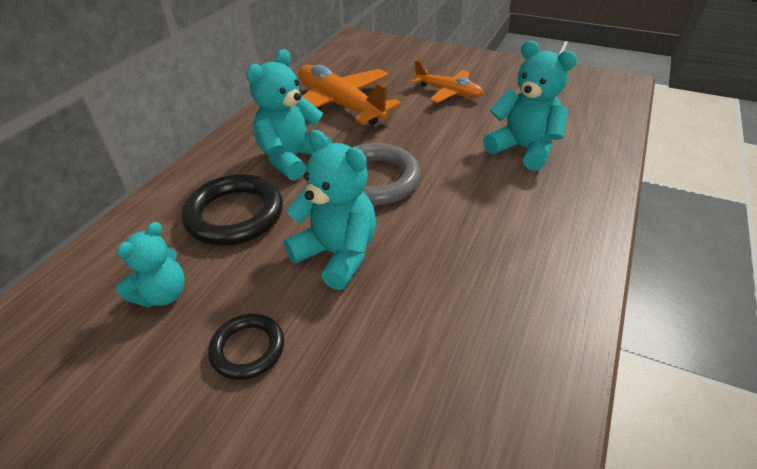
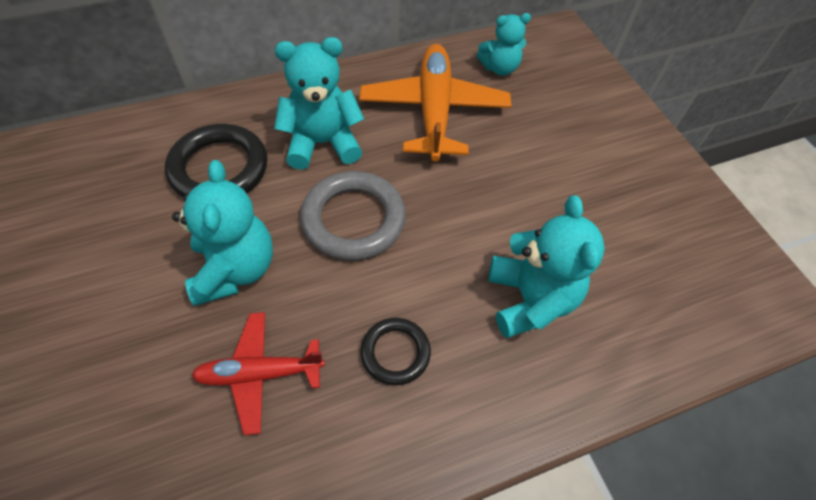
camera: 40 degrees right, 15 degrees up
(163, 294) = (104, 202): turquoise teddy bear -> turquoise teddy bear (499, 68)
(248, 349) = (94, 295): black ring -> black ring (395, 353)
(442, 289) = (259, 374): none -> red plane
(448, 92) = (556, 169): orange plane -> none

